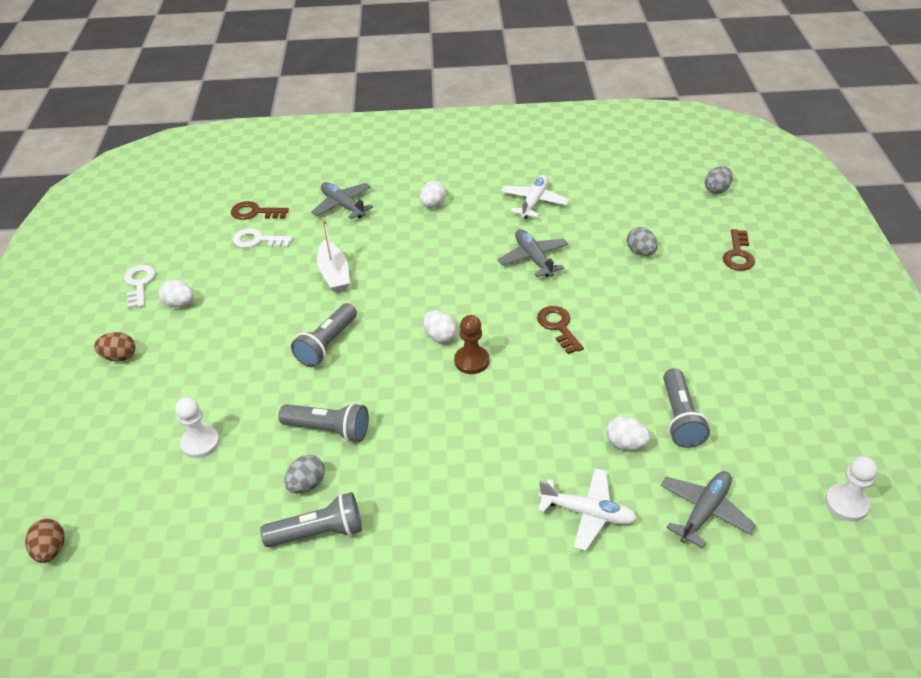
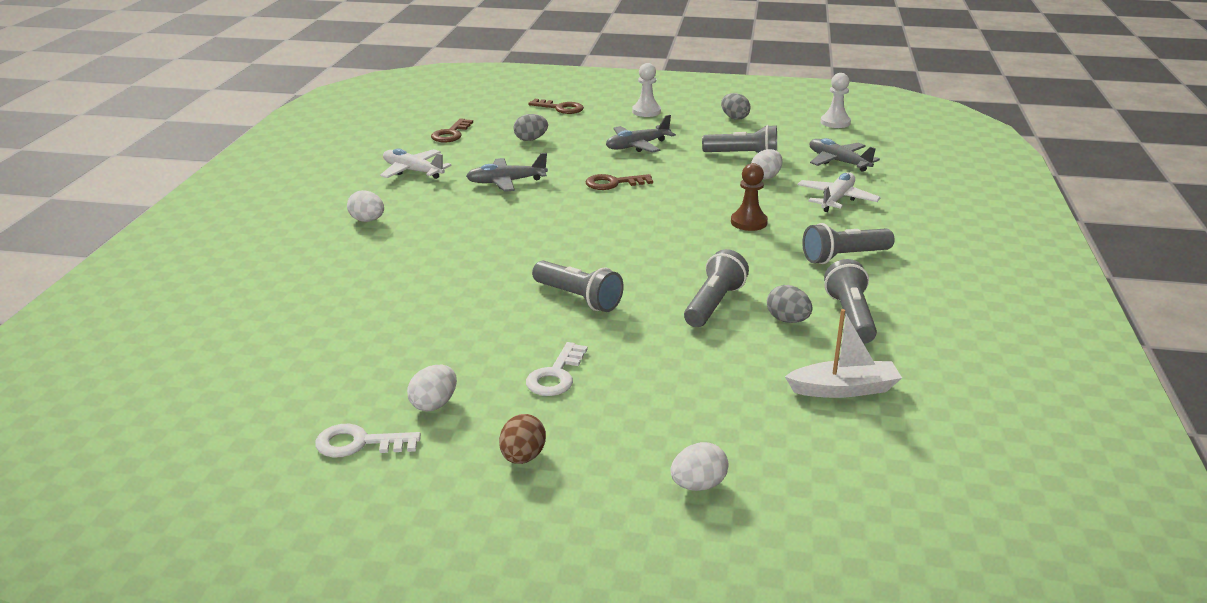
camera: 80 degrees left, 15 degrees down
(51, 550) = (870, 501): brown egg -> none
(200, 443) = (712, 386): white pawn -> white pawn (646, 111)
(255, 212) = (266, 338): brown key -> brown key (451, 134)
(258, 240) = (336, 338): white key -> white key (556, 375)
(334, 274) = (452, 287): white boat -> white boat (844, 389)
(343, 205) = (314, 274): grey plane -> grey plane (637, 146)
(440, 336) = (598, 236): white egg -> white egg (698, 485)
(442, 524) = (844, 257): none -> grey flashlight
(471, 361) = (642, 225): brown pawn -> brown pawn (749, 222)
(716, 190) = (465, 101): grey egg -> grey egg (734, 118)

